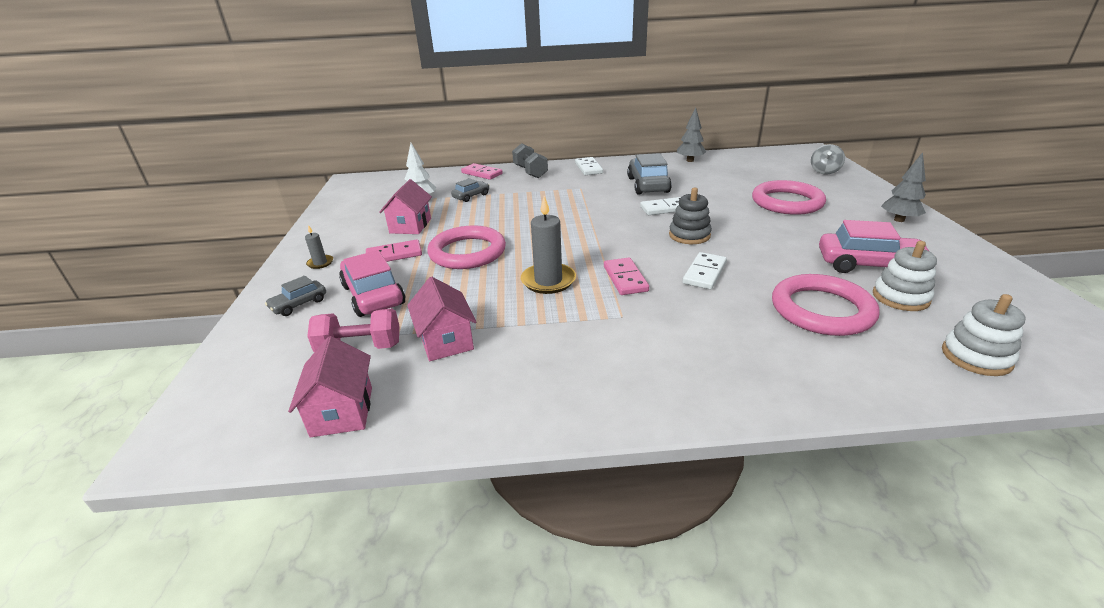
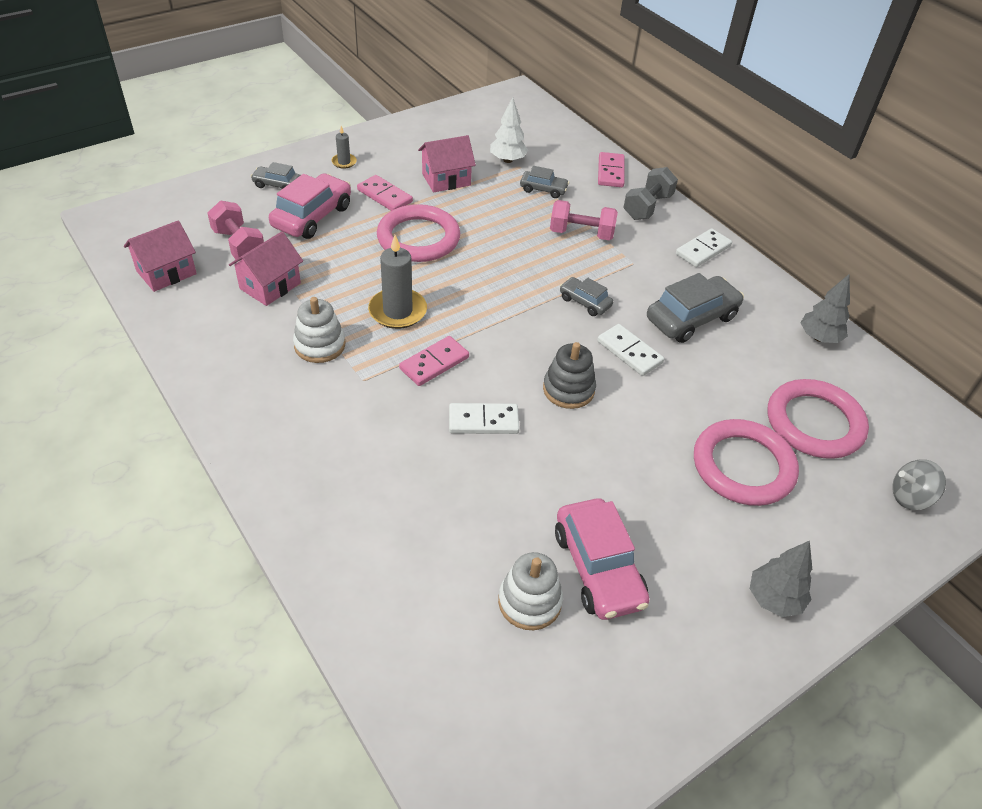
camera: 55 degrees right, 15 degrees up
(533, 195) = (581, 234): none -> pink dumbbell
(604, 210) = (585, 302): none -> grey car
(821, 310) = (459, 530): pink ring -> pink ring (814, 423)
(976, 357) = (431, 669): white stacking toy -> white stacking toy (320, 345)

